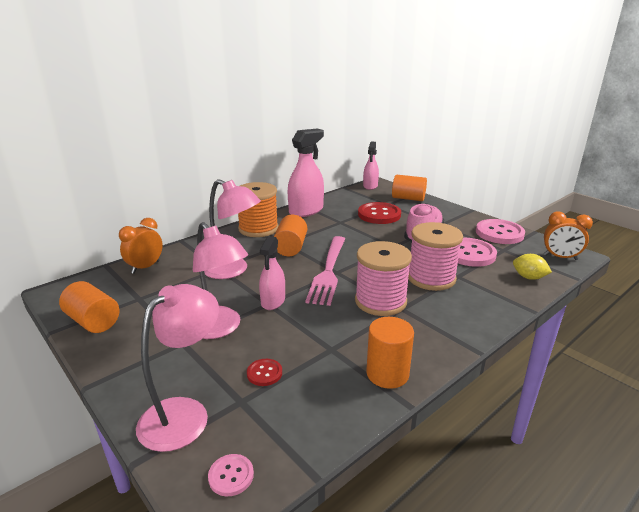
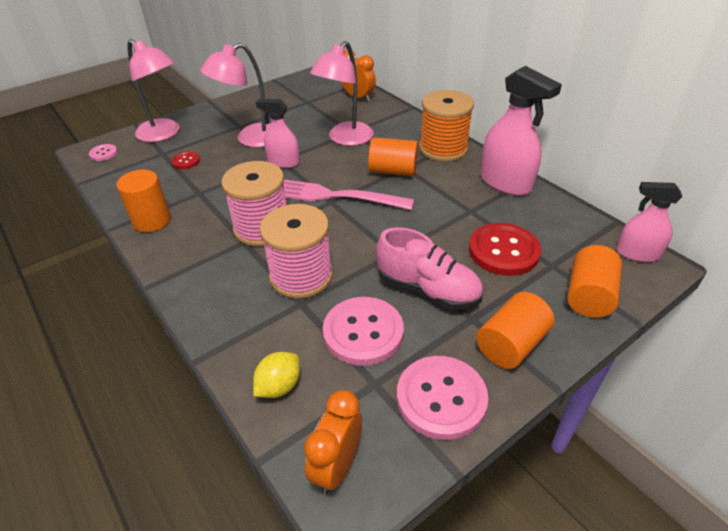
camera: 95 degrees right, 15 degrees up
(93, 321) = (280, 90): orange cylinder -> orange cylinder (511, 344)

